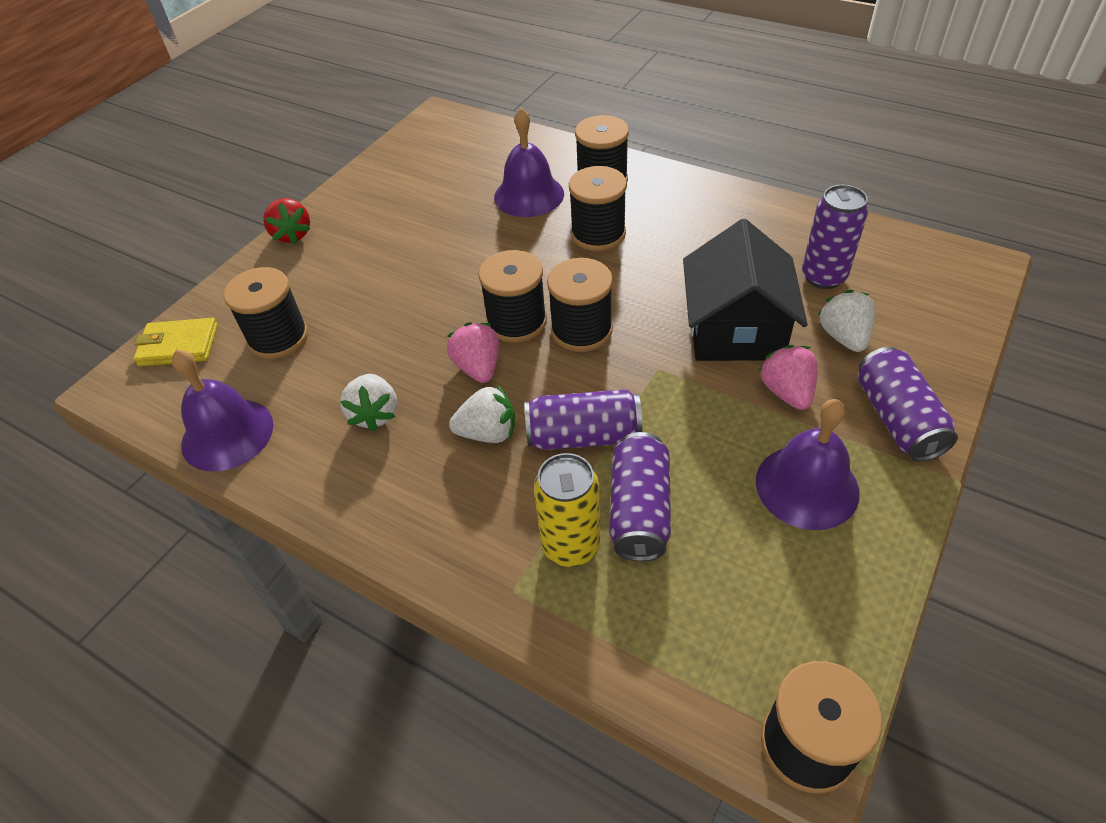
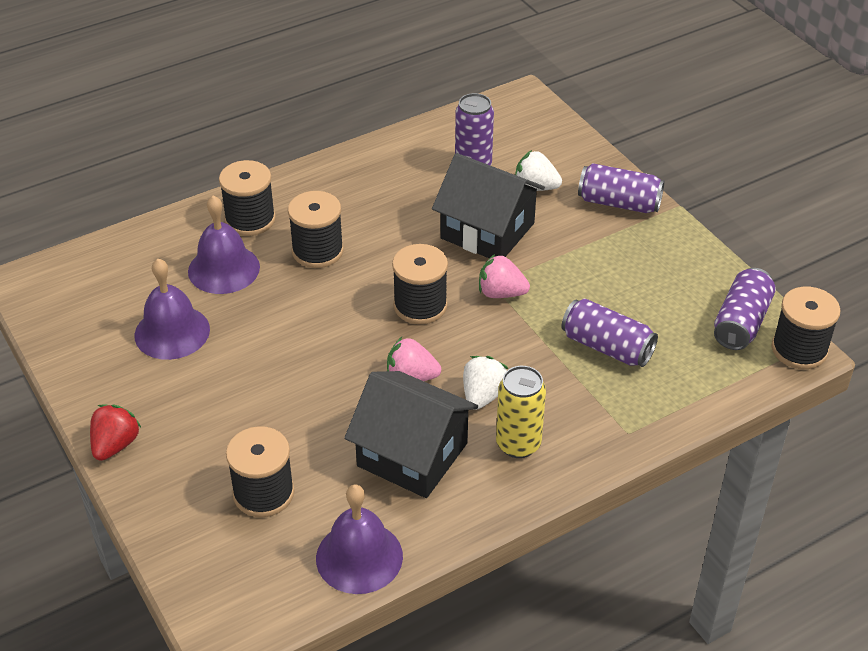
camera: 65 degrees left, 5 degrees down
(179, 345) = (208, 570): yellow wallet -> none
(292, 235) = (115, 445): red strawberry -> red strawberry turned 75 degrees counterclockwise
(375, 414) = (412, 454): white strawberry -> black house
(516, 322) = (379, 337): black spool -> none
(570, 546) = (612, 391): yellow can -> yellow can (518, 444)
(583, 436) = (525, 347): purple can -> purple can (741, 322)
(787, 392) = (561, 236): pink strawberry -> pink strawberry (501, 293)
(807, 486) = (641, 266): purple bell -> purple bell (172, 332)

